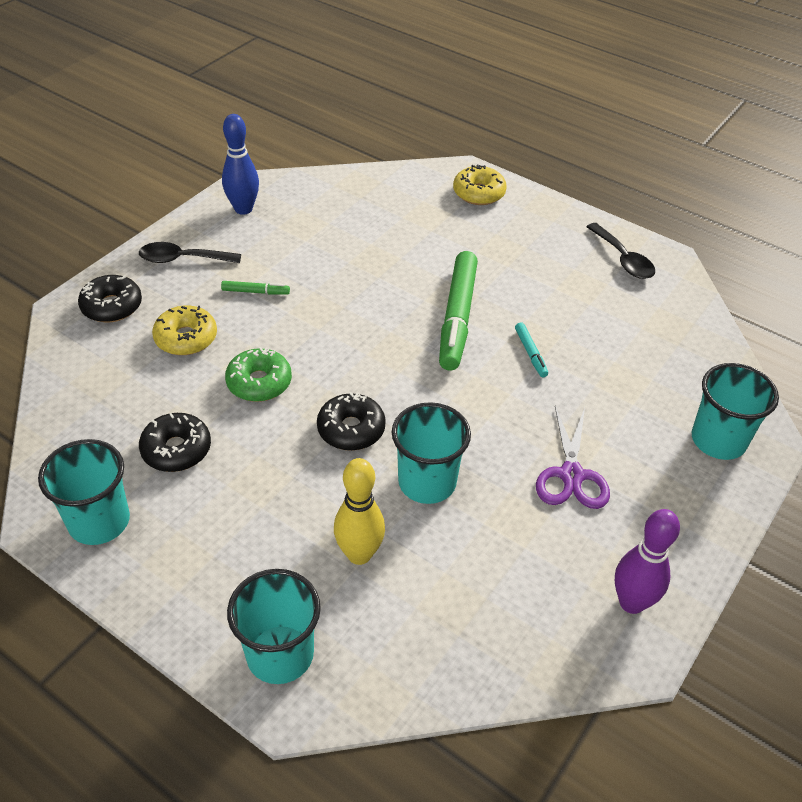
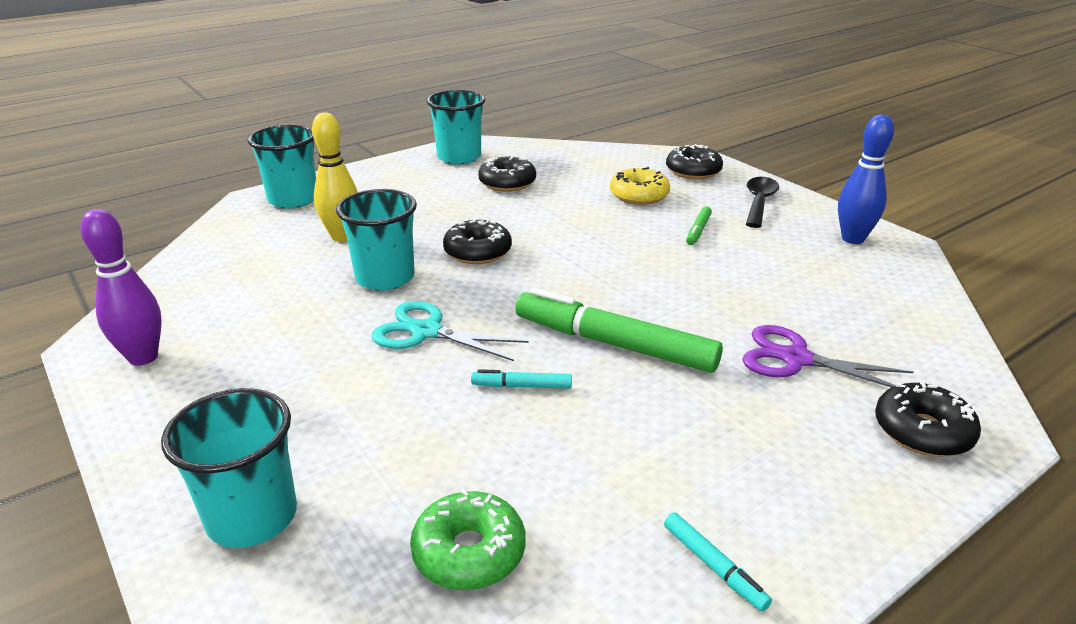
camera: 110 degrees right, 15 degrees down
(259, 382) = (564, 219): green donut -> green donut (469, 552)
(479, 193) = (922, 431): yellow donut -> black donut
(495, 424) = (426, 331): none -> turquoise scissors
(571, 475) = (316, 364): purple scissors -> purple scissors (795, 358)
(623, 259) = (714, 566): black spoon -> turquoise marker

